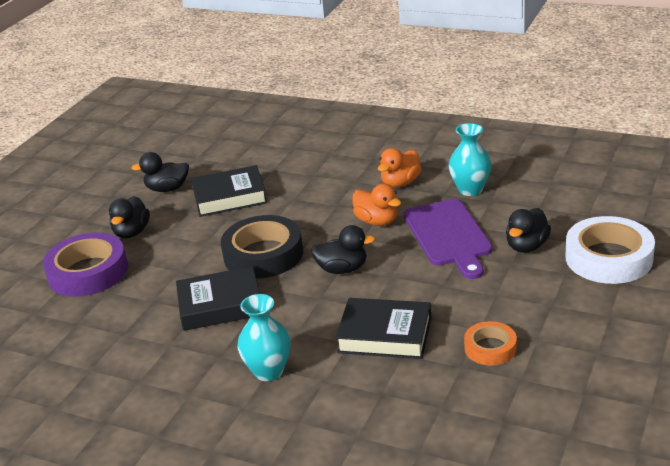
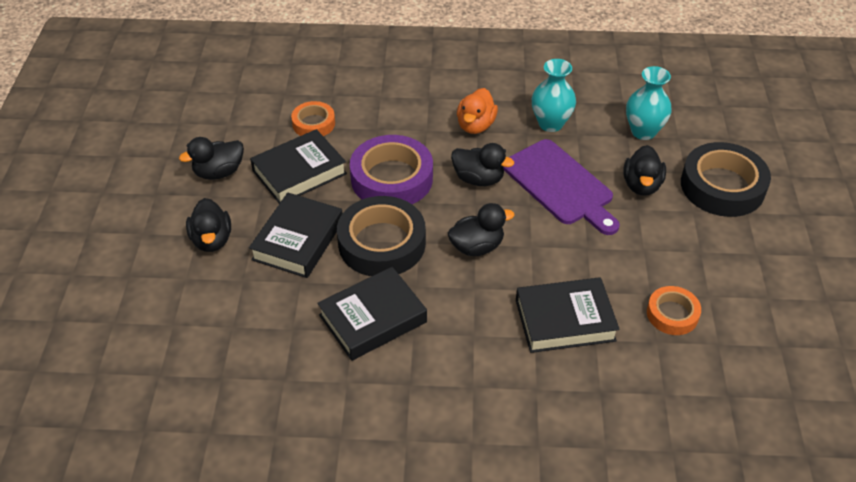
camera: 25 degrees left, 15 degrees up
(88, 272) = (192, 305): purple tape -> purple tape (392, 178)
(197, 242) = (298, 240): none -> black book
(264, 165) = (313, 123): none -> orange tape
(268, 371) = (473, 391): turquoise vase -> turquoise vase (643, 131)
(377, 221) = (478, 179): orange duck -> black duck
(608, 258) = (722, 186): white tape -> black tape

